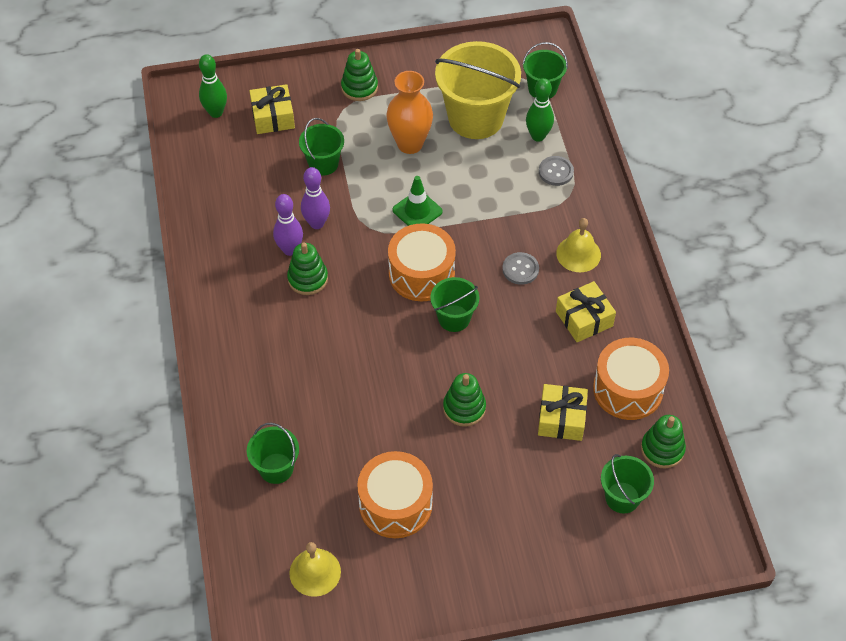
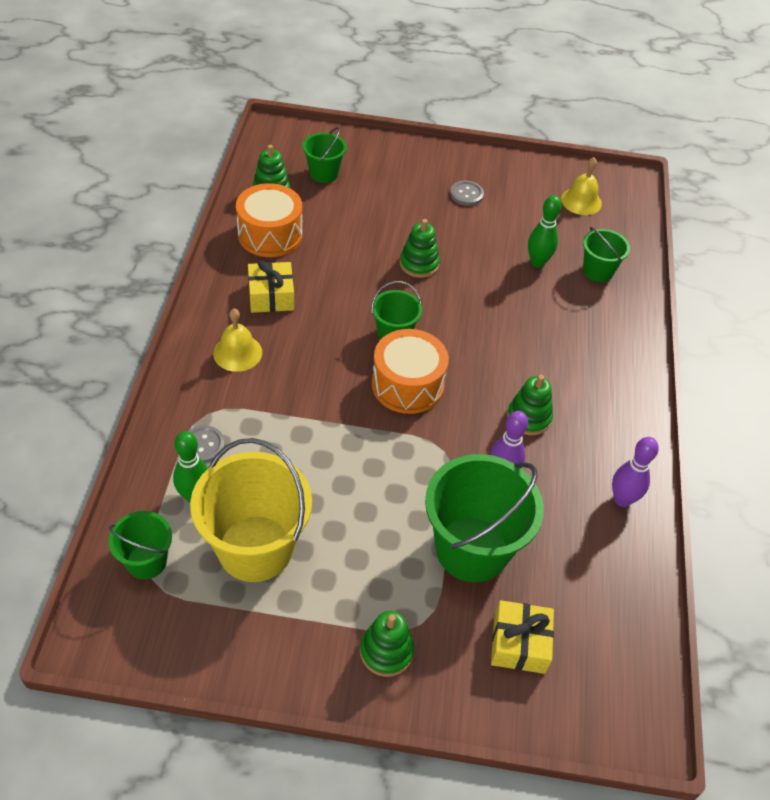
camera: 165 degrees left, 5 degrees down
(216, 112) = (597, 680): green bowling pin -> green bowling pin (537, 262)
(290, 249) = (540, 455): purple bowling pin -> purple bowling pin (622, 499)
(323, 163) = (472, 549): green bucket -> green bucket, size x1.91
(395, 504) = (504, 220): orange drum -> none
(410, 144) = (355, 539): orange vase -> none
(417, 211) = (383, 452): green traffic cone -> none
(520, 269) = (305, 357): grey button -> grey button (466, 194)
(561, 419) = (340, 232): yellow gift -> none

